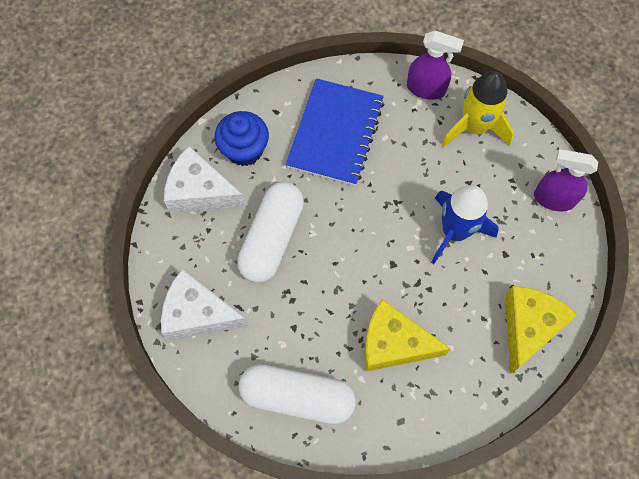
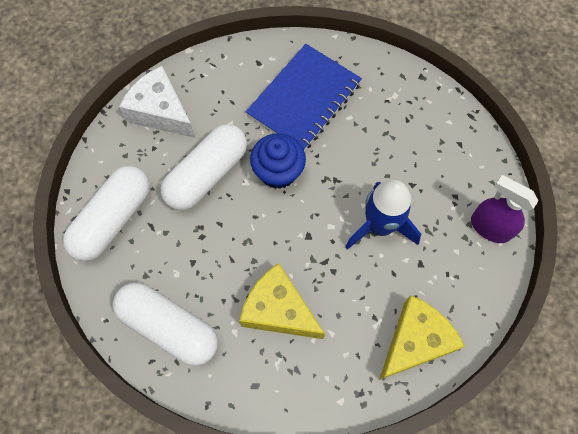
camera: 20 degrees right, 0 degrees up
(198, 313) = (113, 219): white cheese -> white capsule
(244, 150) = (216, 87): blue cupcake -> blue cupcake (278, 172)
(426, 89) = (406, 85): purple spray bottle -> none
(474, 127) = (438, 135): yellow rocket -> none

